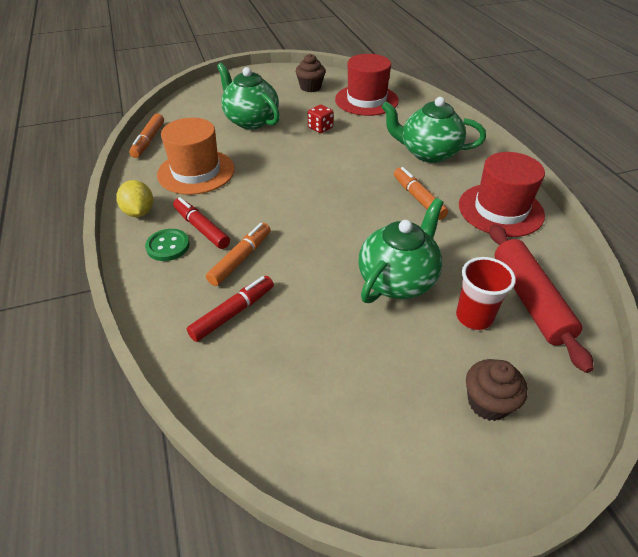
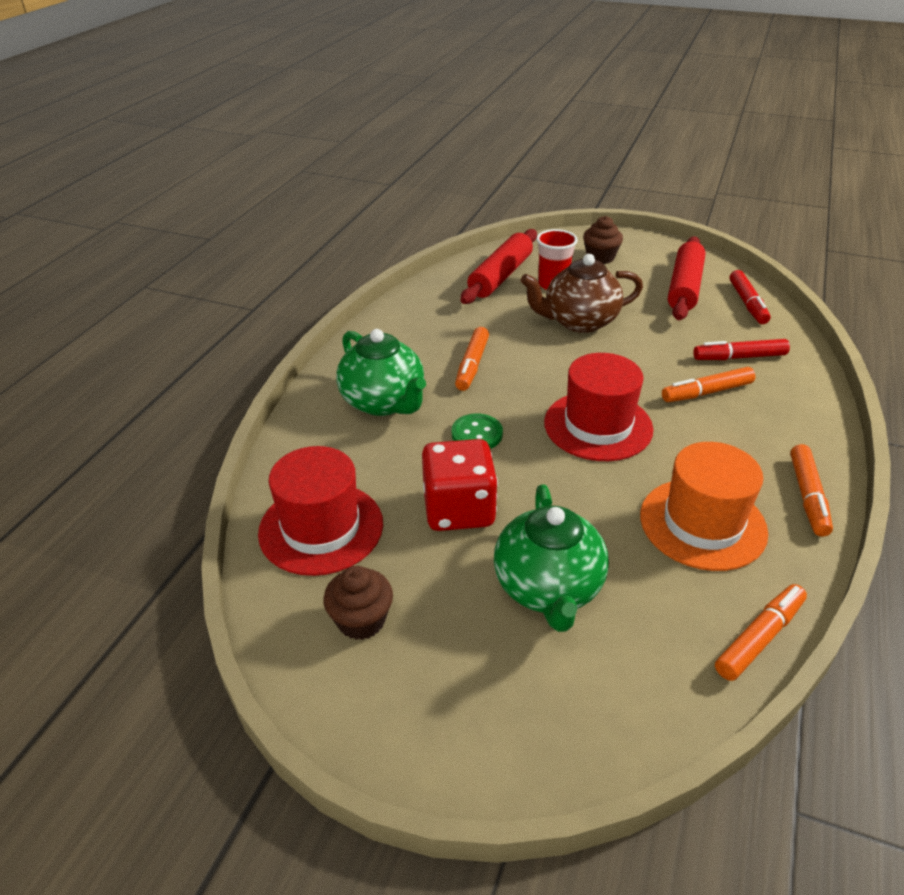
camera: 140 degrees left, 5 degrees down
(139, 212) = (808, 496): yellow lemon -> orange marker
(168, 246) = (781, 437): green button -> green button (477, 434)
(201, 228) = (733, 439): red marker -> red marker (747, 303)
(320, 128) = (459, 509): red dice -> red dice, size x1.90
(350, 399) = (684, 288): none -> red rolling pin
(398, 280) = (579, 322): green teapot -> brown teapot
(500, 210) = (416, 324): red hat -> red hat (598, 426)

